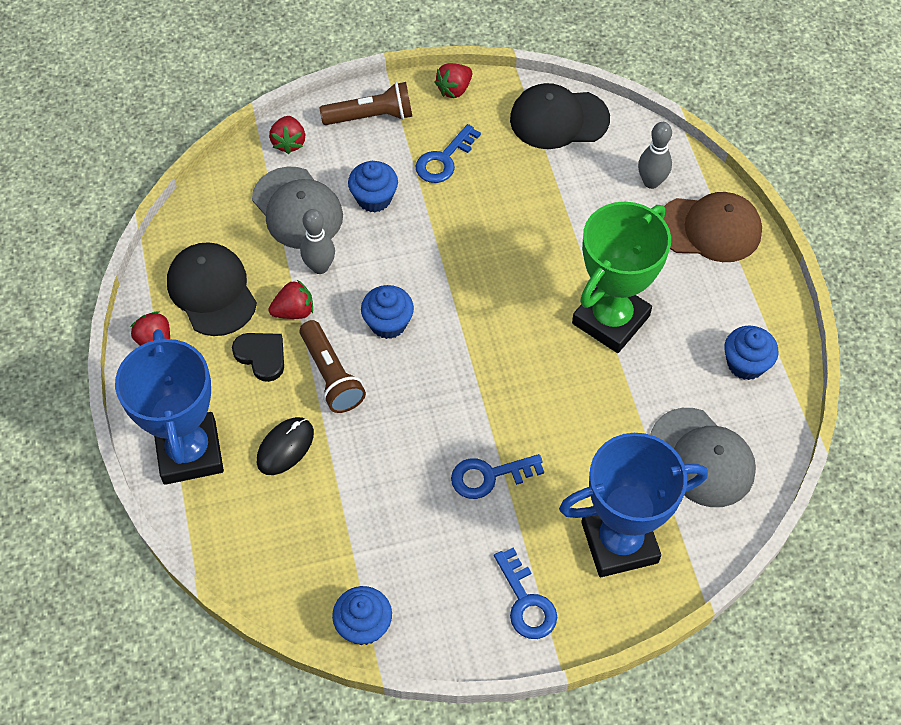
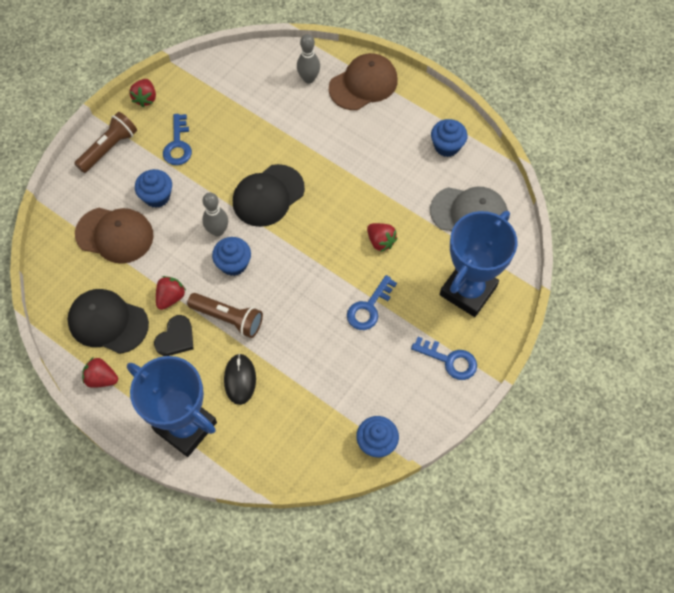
camera: 40 degrees left, 5 degrees up
(261, 356) = (176, 338): black heart -> black heart turned 120 degrees clockwise
(289, 143) = (71, 199): red strawberry -> red strawberry (380, 241)
(297, 208) = (115, 235): grey cap -> brown cap
(320, 267) = (162, 260): grey bowling pin -> grey bowling pin (217, 231)
(559, 119) = (224, 76): black cap -> black cap (268, 195)
(611, 319) = (356, 172): green trophy -> none

